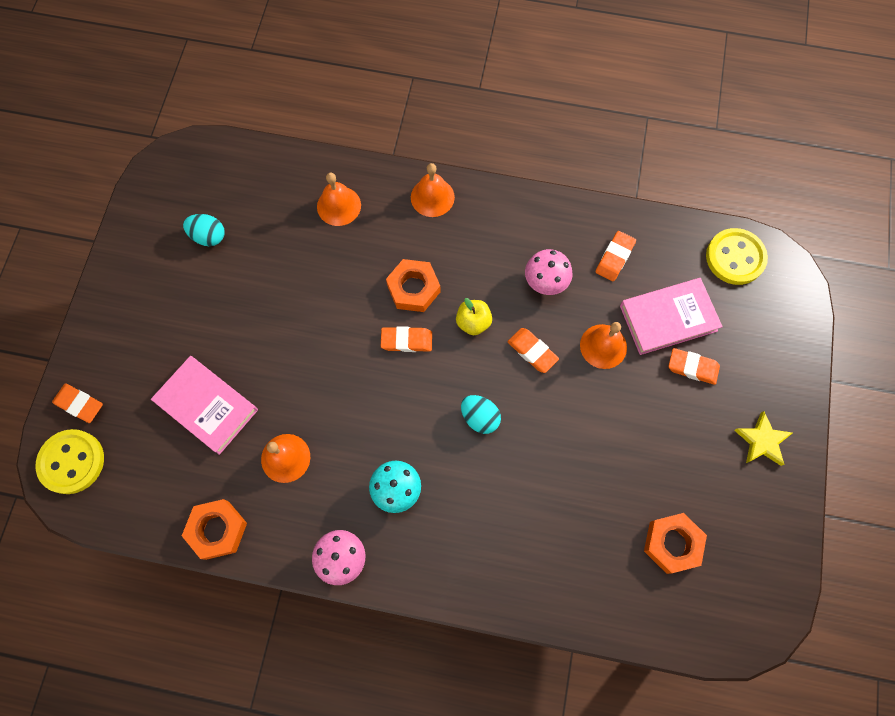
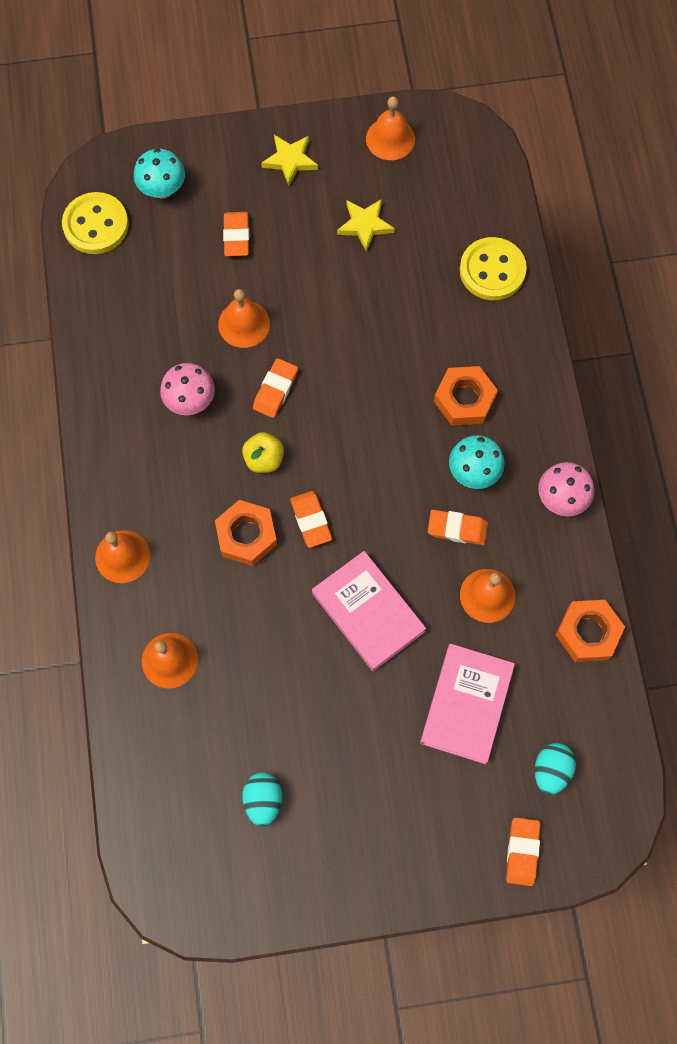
camera: 110 degrees left, 0 degrees up
(72, 462) = (587, 825): yellow button -> yellow button (492, 270)
(480, 417) = (367, 418): turquoise egg -> turquoise egg (551, 770)
(614, 258) = (136, 340): orange eraser -> orange eraser (457, 529)
(668, 318) = (189, 271): pink book -> pink book (368, 612)
(672, 543) = (421, 213): orange nut -> orange nut (464, 399)
(673, 485) = (365, 225): none -> yellow star
(757, 321) = (162, 189): none -> turquoise mushroom
(764, 545) = (390, 138): none -> orange bell

